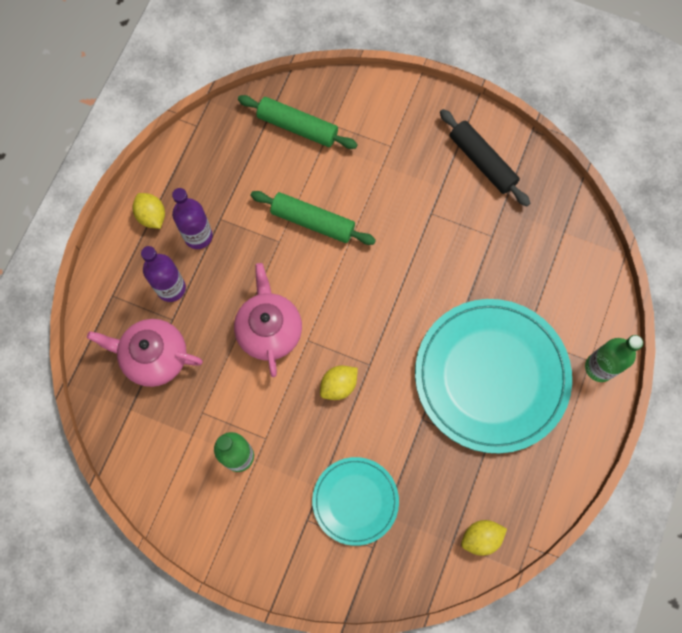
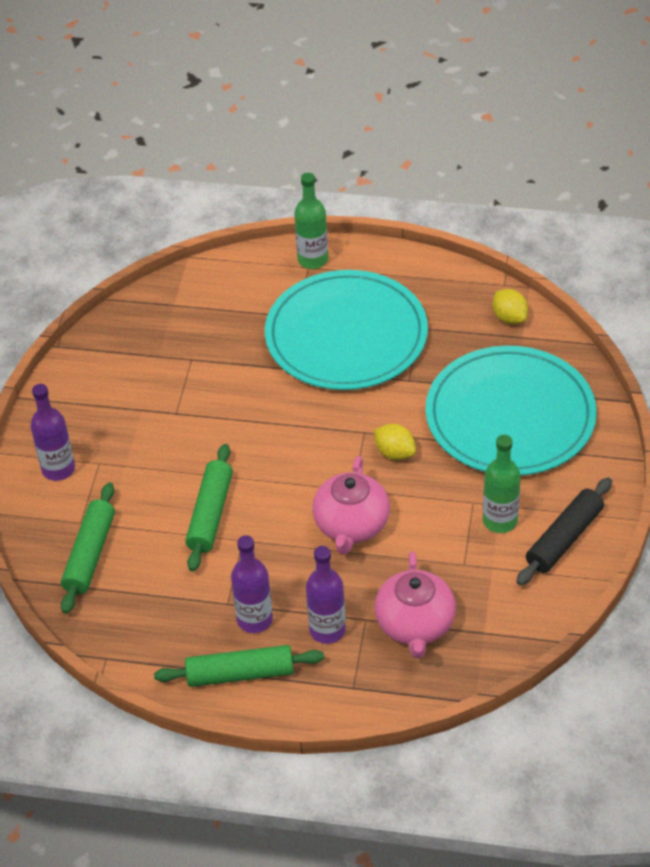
camera: 100 degrees left, 25 degrees down
(152, 216) = (240, 673): yellow lemon -> green rolling pin
(269, 330) = (351, 525): pink teapot -> pink teapot turned 60 degrees counterclockwise
(355, 501) = (510, 416): turquoise plate -> turquoise plate, size x1.87
(392, 115) = (58, 469): none -> purple bottle
(482, 162) = (104, 381): black rolling pin -> black rolling pin (564, 538)

